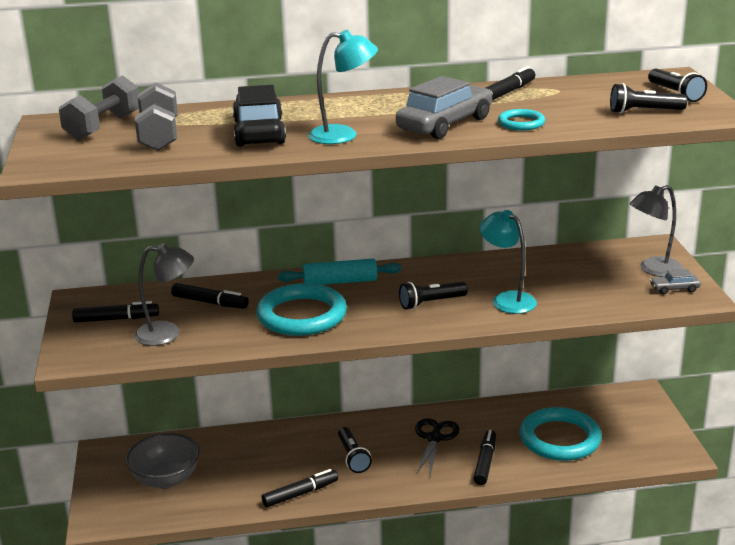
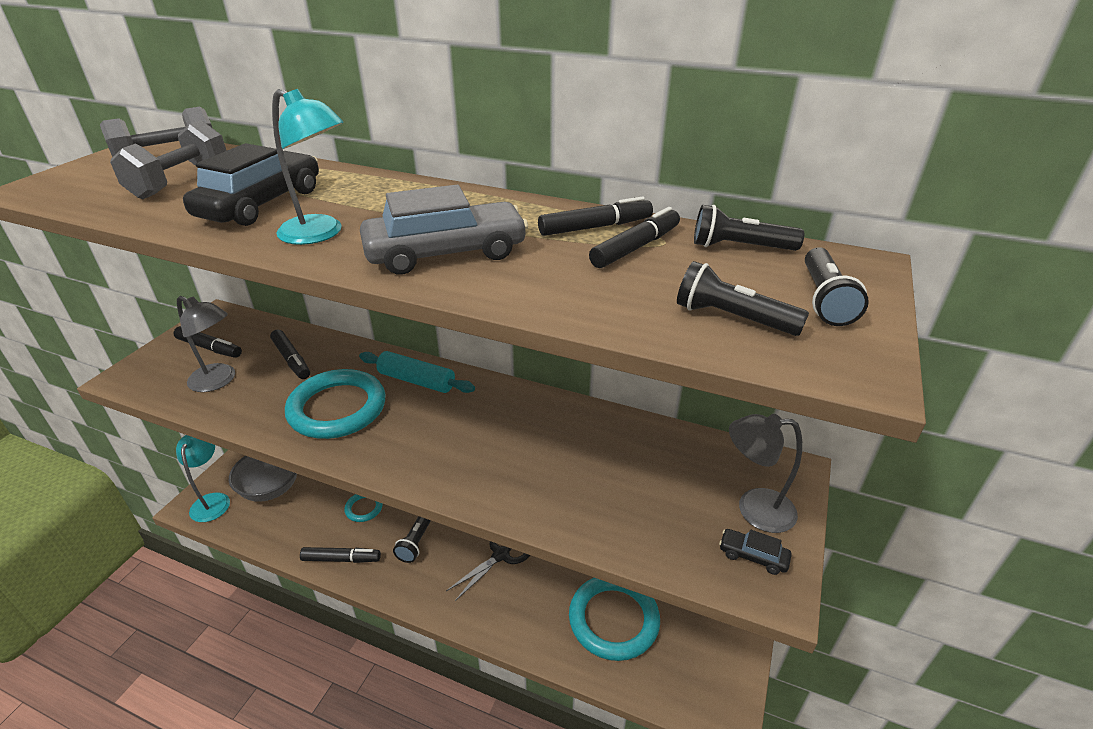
camera: 30 degrees right, 10 degrees up
(431, 303) = (462, 446): black flashlight -> black flashlight (740, 247)
(485, 462) = (518, 610): black marker -> black marker (635, 247)
(507, 299) = (540, 478): turquoise lamp -> turquoise lamp (212, 501)
(521, 123) = (534, 282): turquoise ring -> turquoise ring (364, 508)
(674, 289) = (753, 556): grey car -> black car

